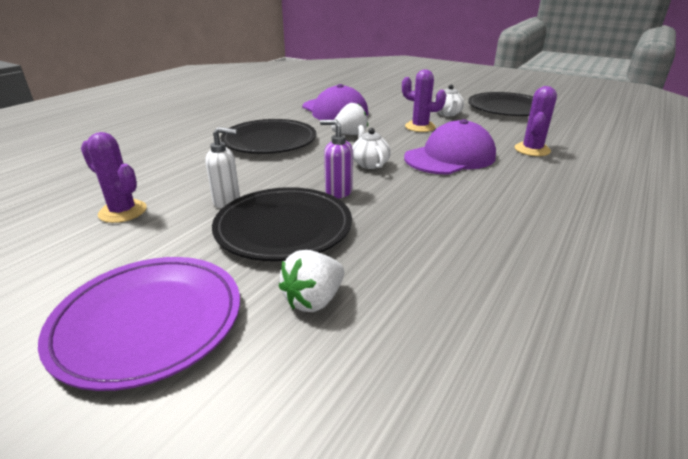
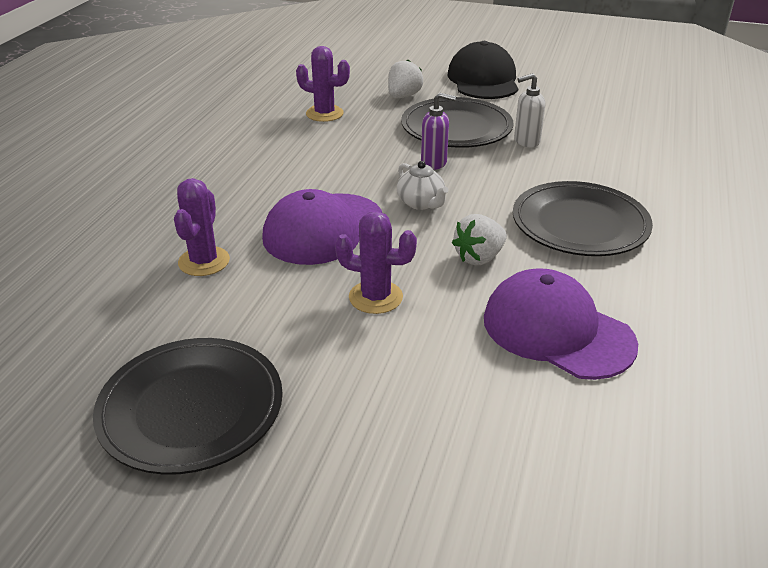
camera: 165 degrees right, 5 degrees up
(123, 211) = (598, 123): purple cactus -> purple cactus (324, 114)
(148, 322) = (483, 80): purple plate -> black cap
(447, 114) = (328, 357): white teapot -> none

